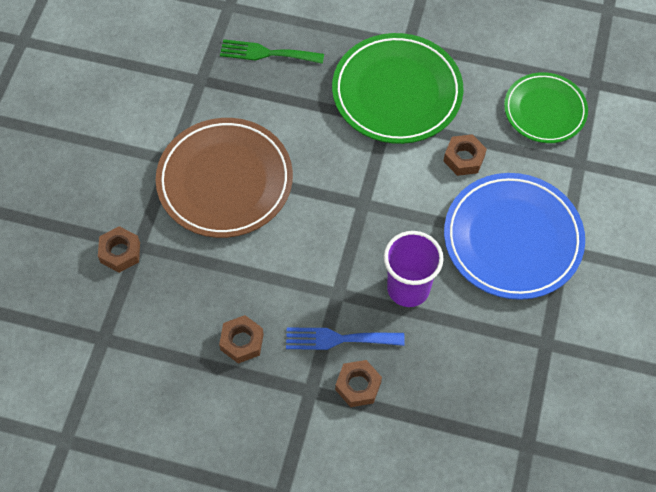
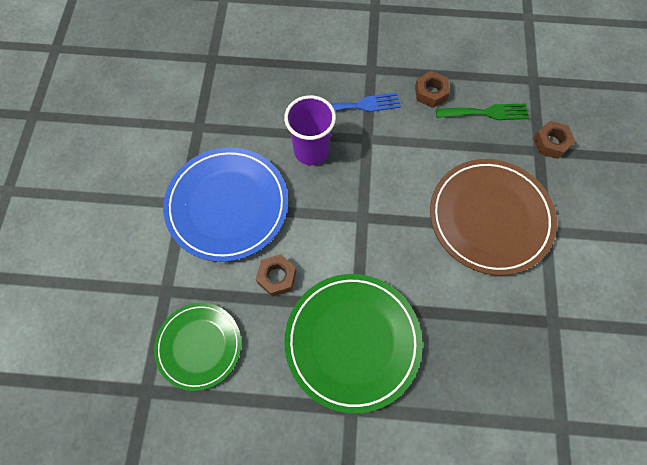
camera: 170 degrees right, 5 degrees up
(266, 53) = (498, 367): green fork -> green fork (486, 113)
(358, 386) = (337, 77): brown nut -> none

